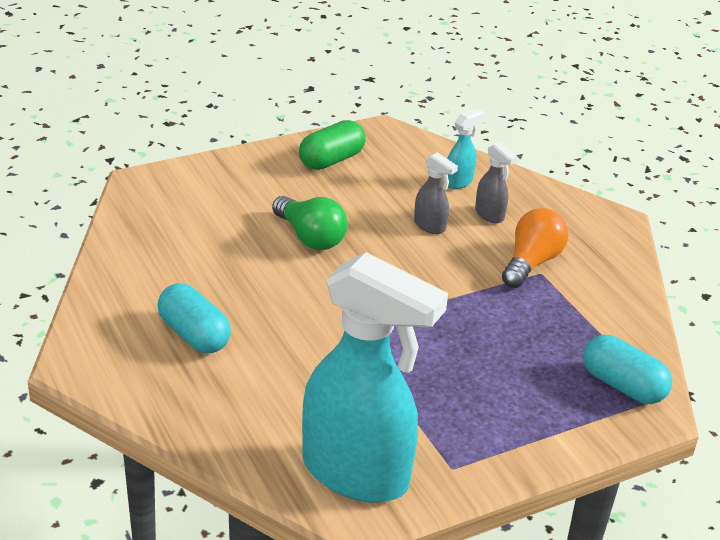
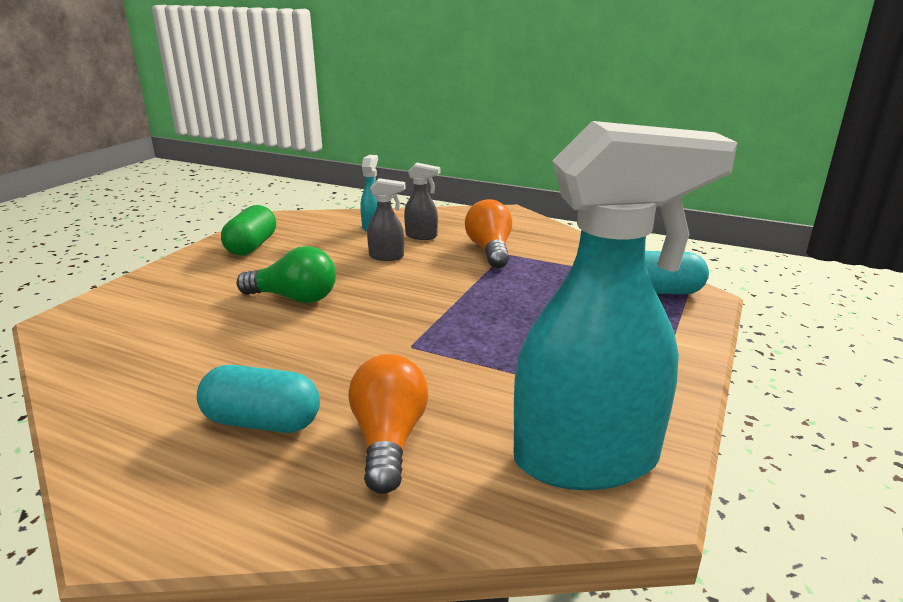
camera: 35 degrees left, 10 degrees down
(253, 389) = (389, 440): none -> orange light bulb

